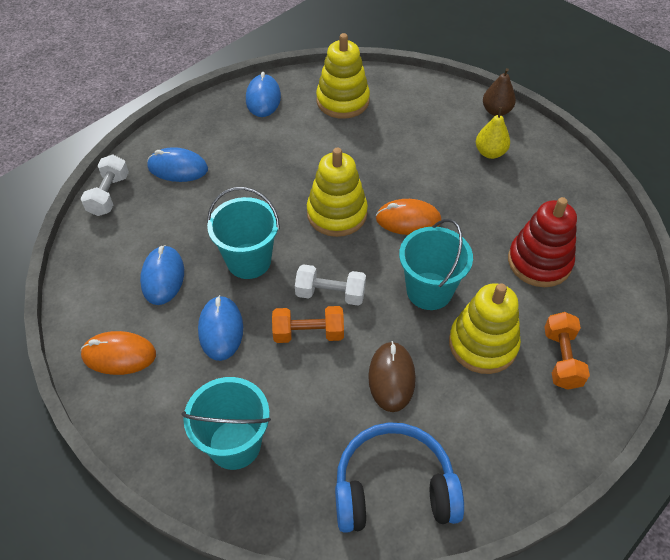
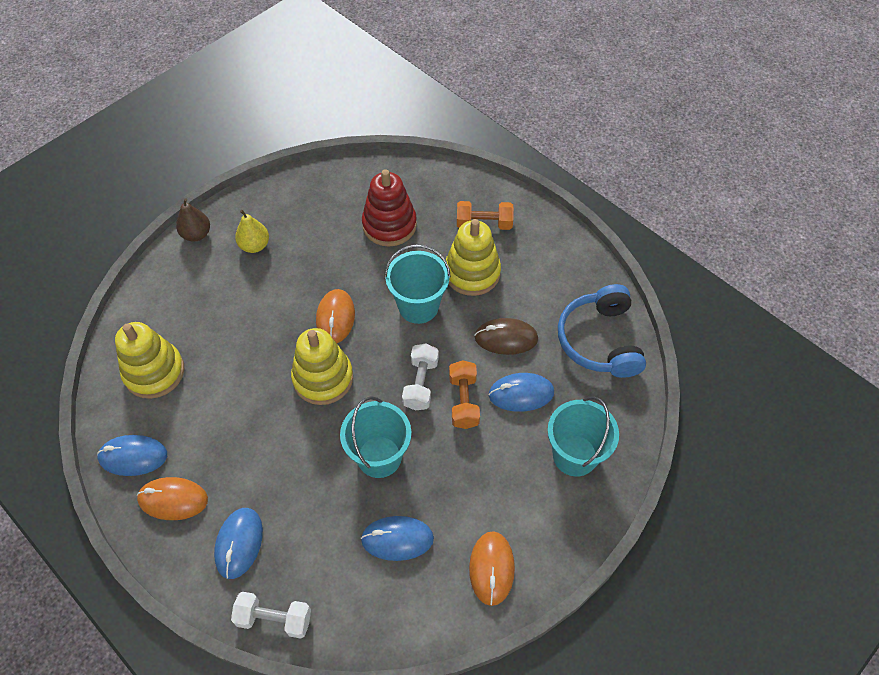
camera: 90 degrees left, 5 degrees up
(221, 329) = (461, 476): blue mouse -> blue mouse (521, 394)
(222, 125) = (173, 499): none -> orange mouse

